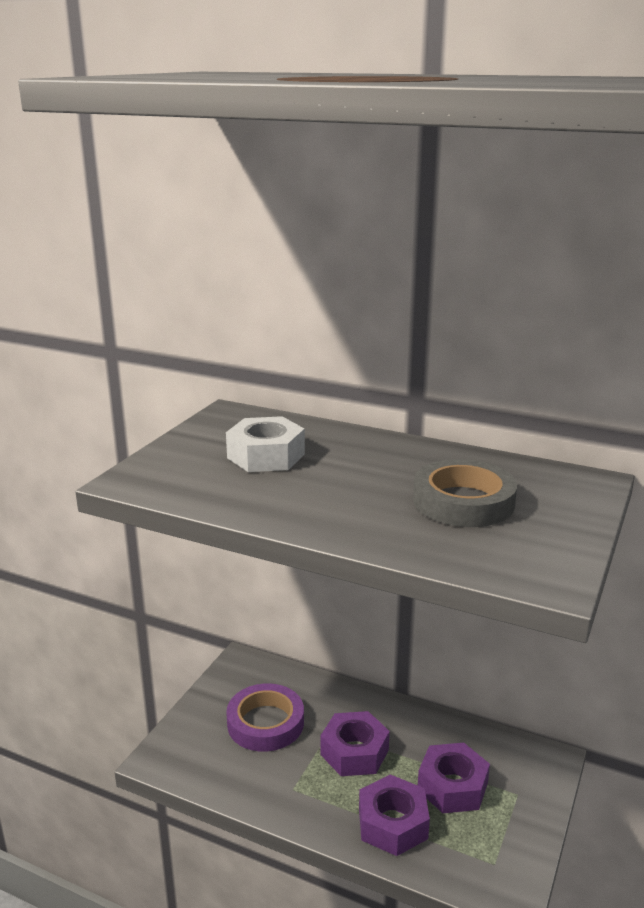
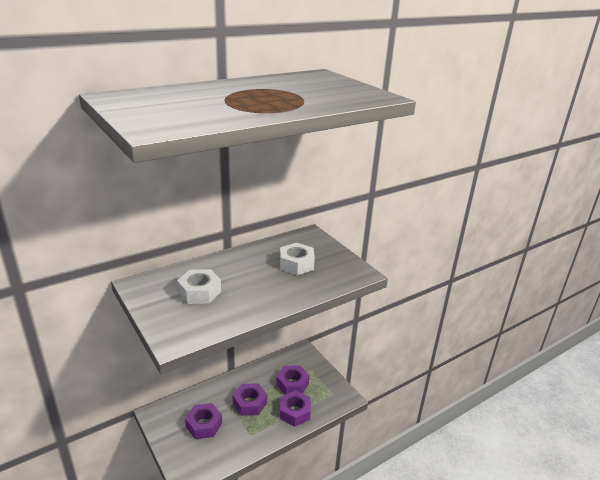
camera: 60 degrees left, 5 degrees up
(265, 723) = (204, 425): purple tape -> purple nut
(463, 501) = (296, 264): grey tape -> white nut

